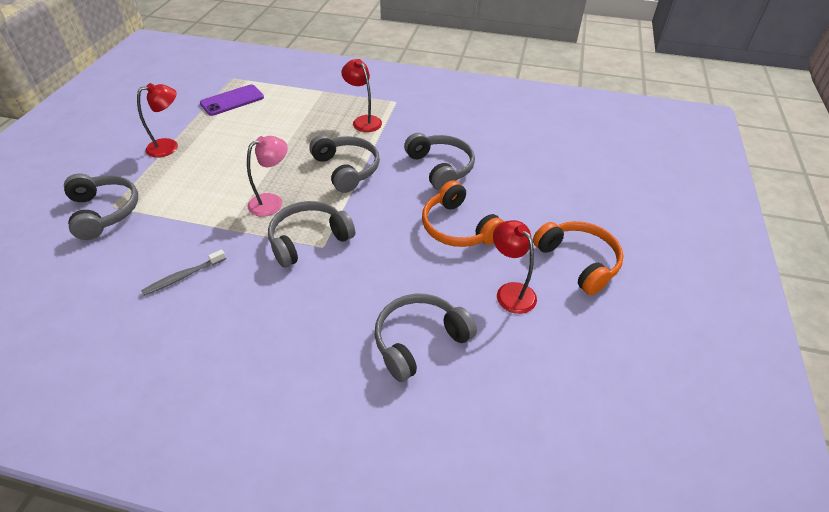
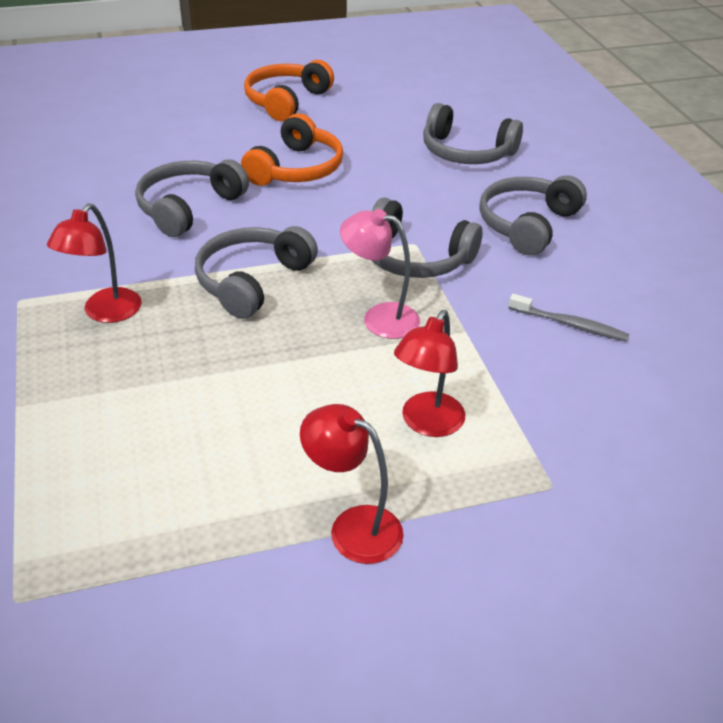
camera: 120 degrees left, 5 degrees down
(104, 212) = (570, 486): grey headphones -> grey headphones (527, 224)
(232, 100) = (125, 533): purple phone -> none
(510, 292) = (360, 124): red lamp -> red lamp (427, 424)

